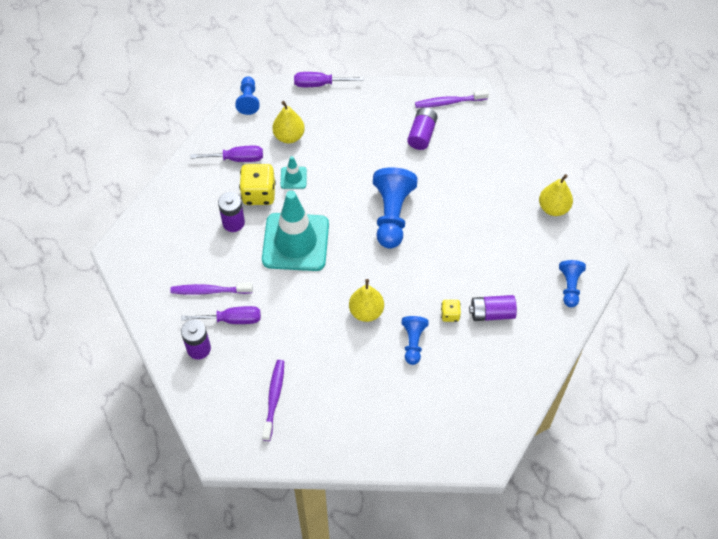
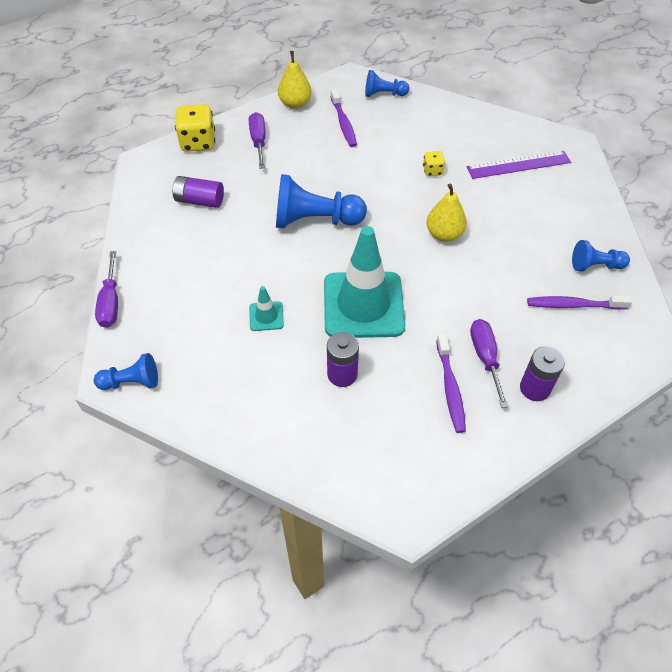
camera: 95 degrees left, 5 degrees down
(236, 159) = (236, 384): purple screwdriver -> purple screwdriver (258, 141)
(259, 194) = (293, 351): yellow dice -> yellow dice (198, 142)
(289, 136) = (198, 327): yellow pear -> none
(413, 342) = (471, 196): blue pawn -> blue pawn (595, 265)
(449, 102) = (153, 180): purple toothbrush -> purple toothbrush (343, 123)
(455, 394) = (518, 165): none -> purple ruler
(491, 313) = (424, 142): purple battery -> none

